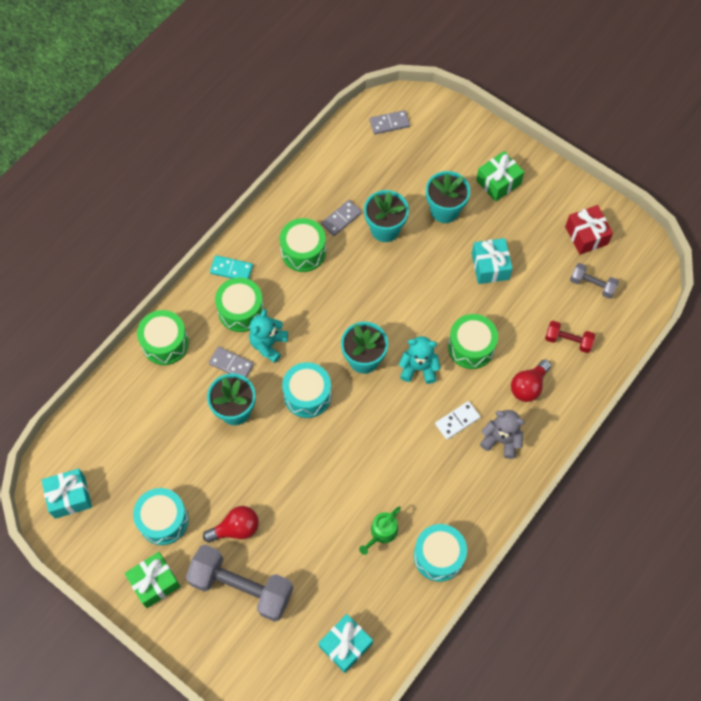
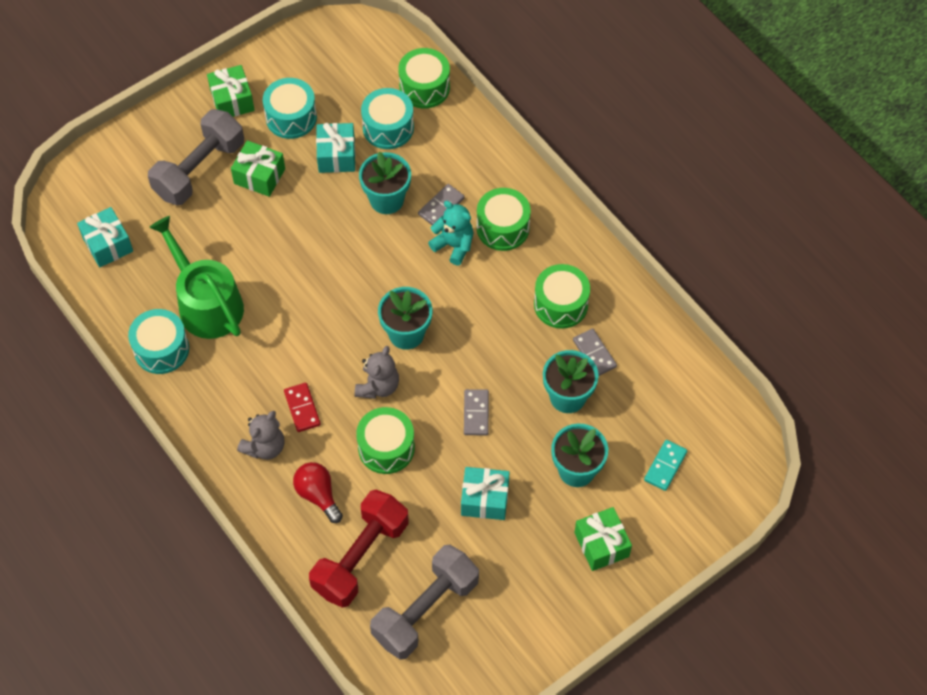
camera: 105 degrees right, 5 degrees down
(70, 497) = (343, 46): turquoise gift -> turquoise gift (336, 155)
(165, 343) = (485, 151): green drum -> green drum (424, 87)
(231, 269) = (557, 229): turquoise domino -> turquoise domino (665, 466)
(236, 529) = (259, 176): red light bulb -> green gift
(307, 395) = (381, 269): turquoise drum -> turquoise drum (388, 127)
(381, 533) = (206, 303): green watering can -> green watering can, size x2.16
(389, 123) = (720, 440): grey domino -> grey domino (476, 413)
(419, 368) = (378, 386): turquoise teddy bear -> grey teddy bear
(457, 421) = (302, 408): white domino -> red domino
(568, 341) = (360, 557): red dumbbell -> red dumbbell, size x1.98
(586, 235) = (496, 626): red gift -> none
(592, 285) = (425, 610): grey dumbbell -> grey dumbbell, size x1.98

